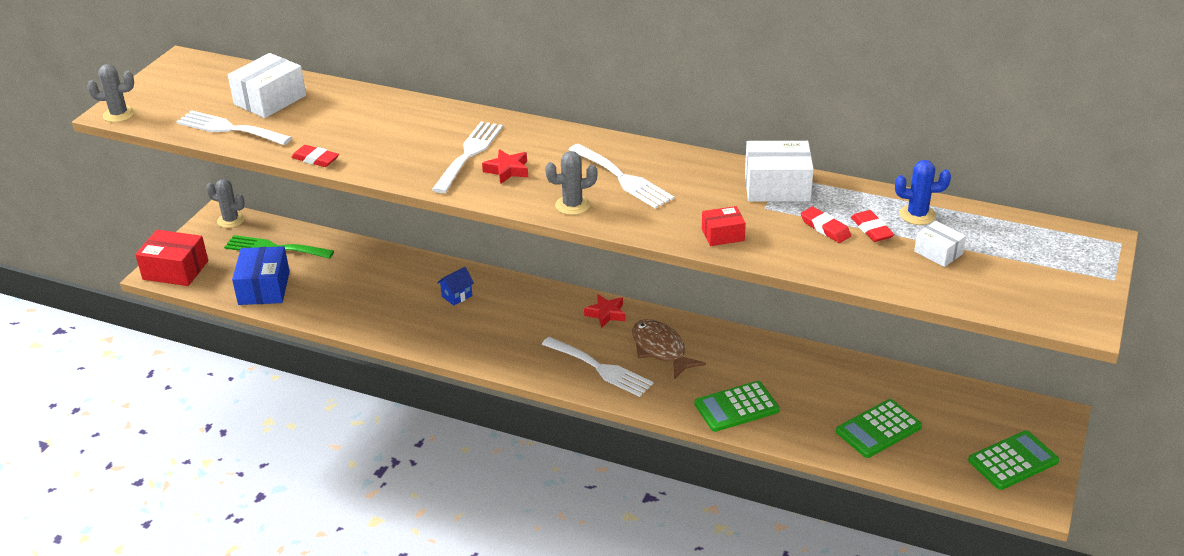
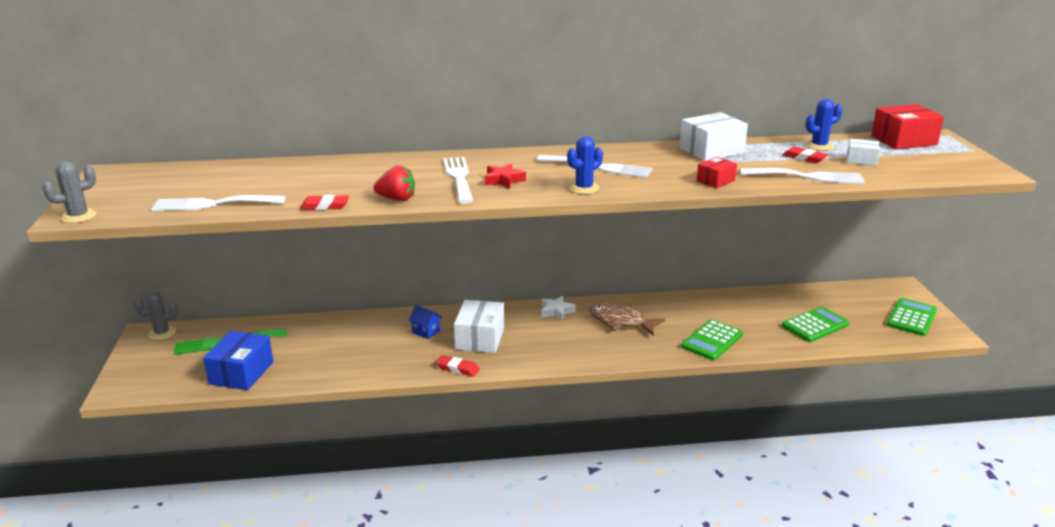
camera: 30 degrees left, 10 degrees down
(175, 270) = (135, 383): red box -> red box (903, 140)
(264, 288) = (241, 373): blue box -> blue box turned 45 degrees clockwise
(270, 100) = (231, 180): white box -> white box (480, 338)
(384, 168) = (397, 199): none -> red strawberry
(457, 296) = (426, 332): blue house -> blue house turned 75 degrees counterclockwise
(572, 205) = (584, 188): grey cactus -> blue cactus
(600, 368) = (590, 346): white fork -> white fork (807, 177)
(606, 314) = (556, 311): red star -> white star
(825, 228) = (775, 163): red eraser -> red eraser (457, 368)
(878, 429) = (815, 325): green calculator -> green calculator turned 150 degrees counterclockwise

